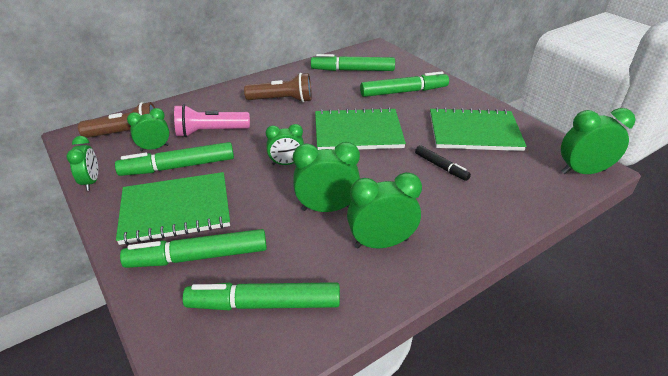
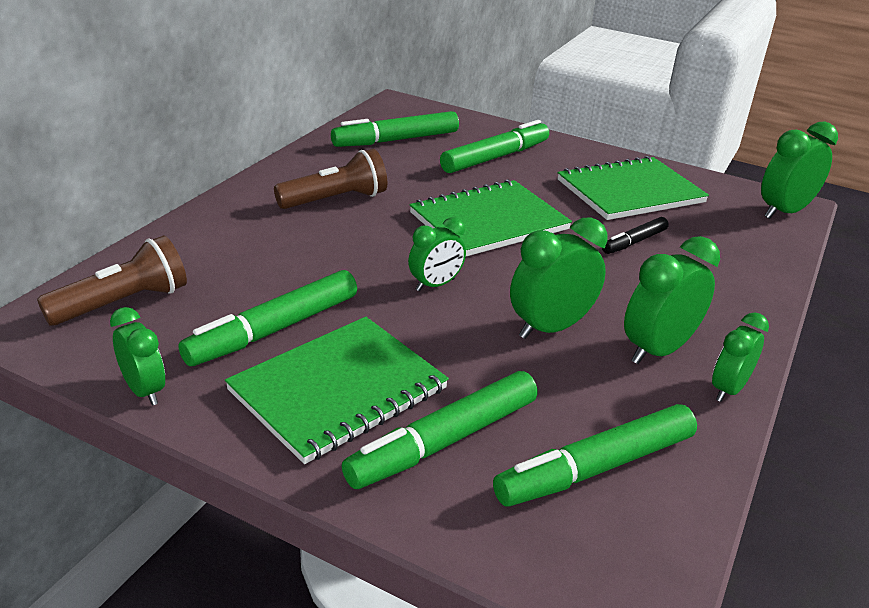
camera: 30 degrees left, 5 degrees down
(154, 148) = (201, 312): green clock -> green clock (728, 389)
(210, 132) = (270, 268): pink flashlight -> none
(441, 167) = (634, 242): black marker -> black marker turned 120 degrees clockwise

